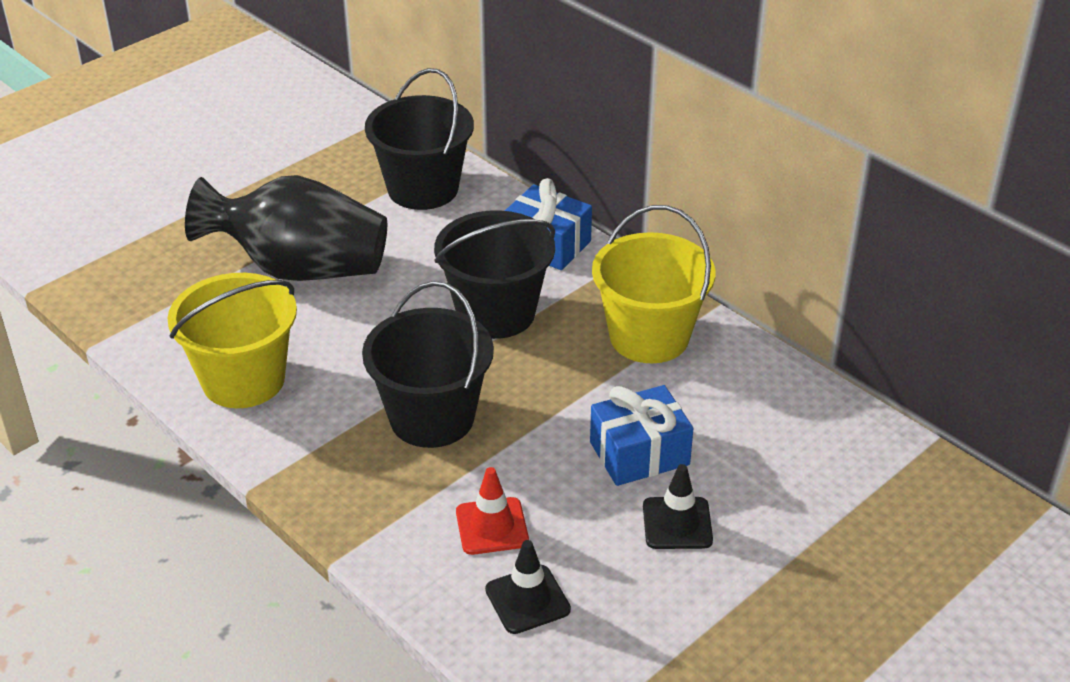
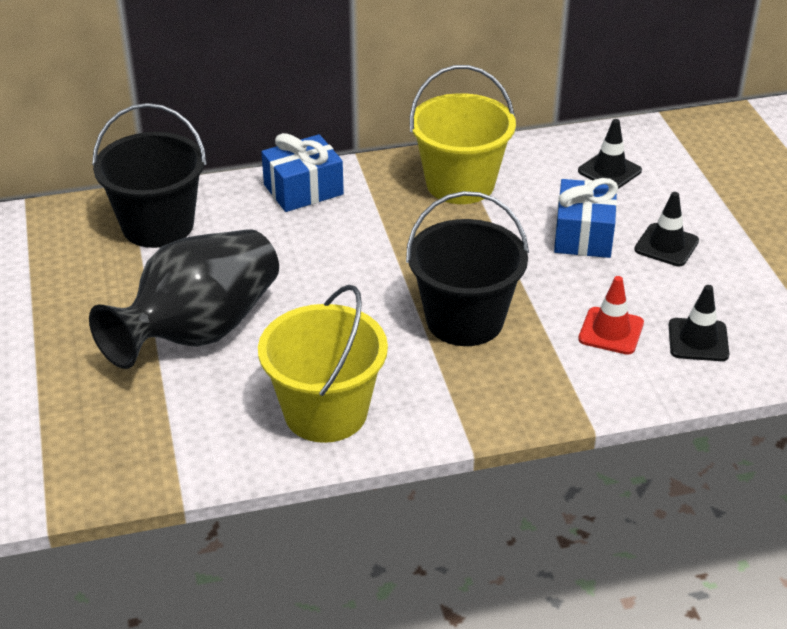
camera: 60 degrees left, 0 degrees up
(496, 313) = (365, 244): black bucket -> none
(777, 435) = (609, 171): none -> black traffic cone

